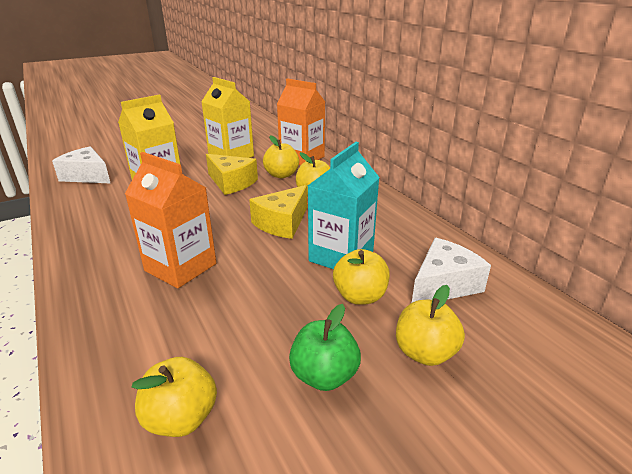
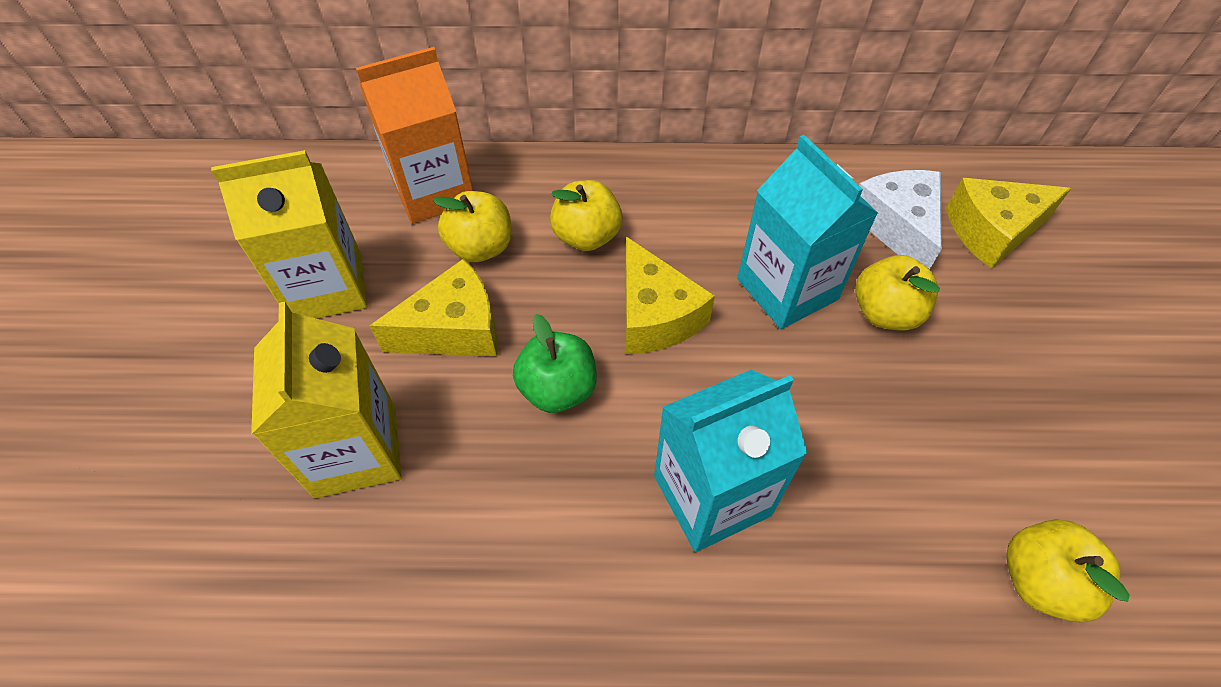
camera: 60 degrees left, 25 degrees up
(87, 176) = (186, 588): white cheese -> none
(180, 267) = (712, 495): orange carton -> turquoise carton
(324, 375) = (1012, 412): green apple -> green apple (558, 389)
(425, 352) = (1005, 308): yellow apple -> none
(498, 330) = (992, 231): none -> yellow cheese

